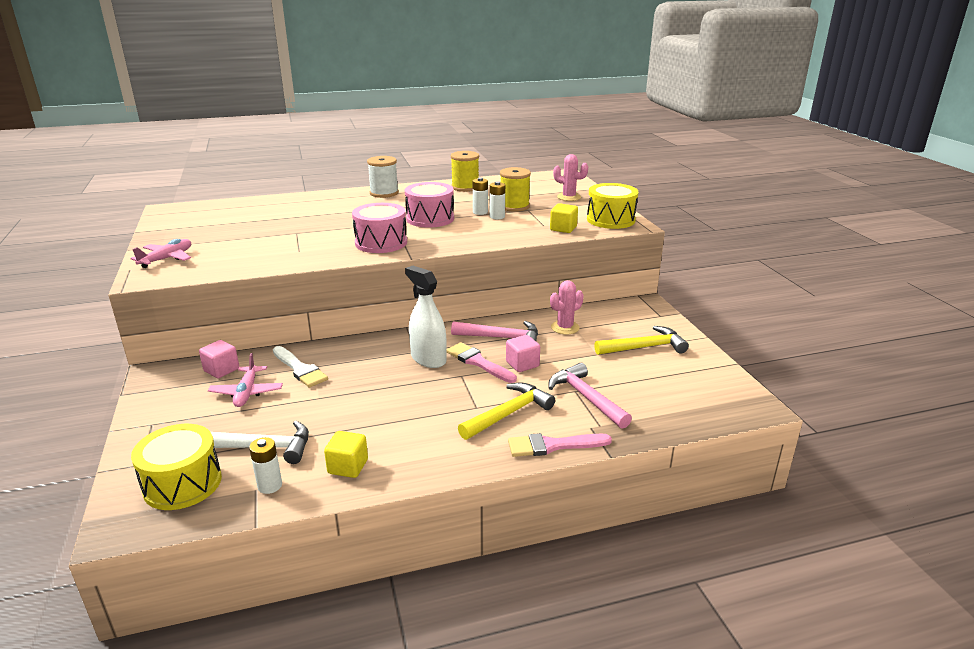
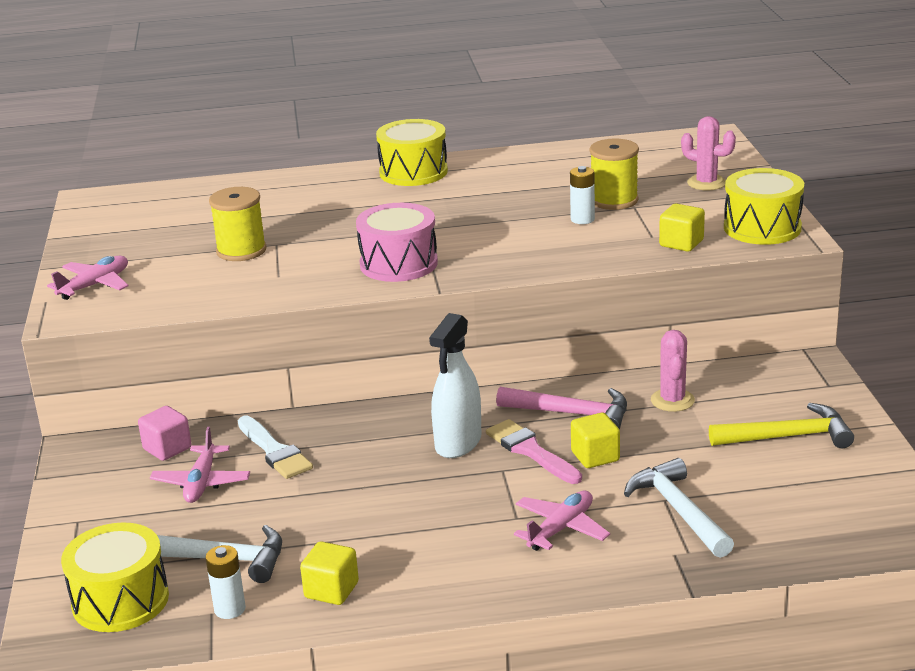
camera: 10 degrees right, 0 degrees up
(384, 193) = (413, 172): white spool -> yellow drum
(428, 359) = (458, 443): white spray bottle -> white spray bottle turned 120 degrees counterclockwise
(430, 218) = (478, 221): pink drum -> none
(465, 187) = (543, 162): yellow spool -> yellow spool (241, 251)
(480, 212) = (557, 210): white battery -> none
(508, 413) = (561, 528): yellow hammer -> pink plane
(522, 364) = (595, 456): pink cube -> yellow cube
(553, 445) = (614, 576): pink brush -> none
(565, 327) = (672, 400): pink cactus -> pink cactus turned 60 degrees counterclockwise
(586, 397) = (678, 510): pink hammer -> white hammer

